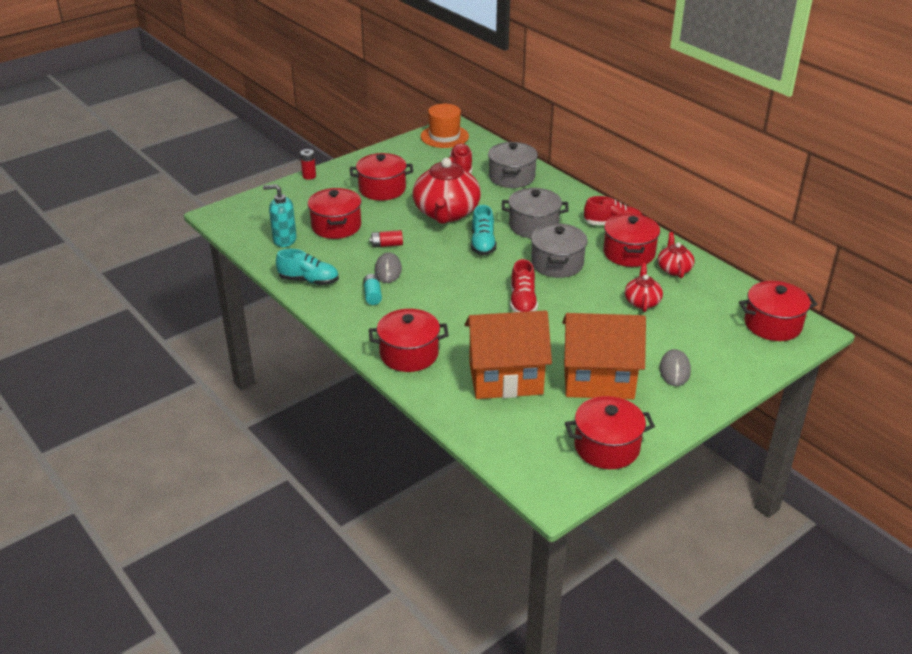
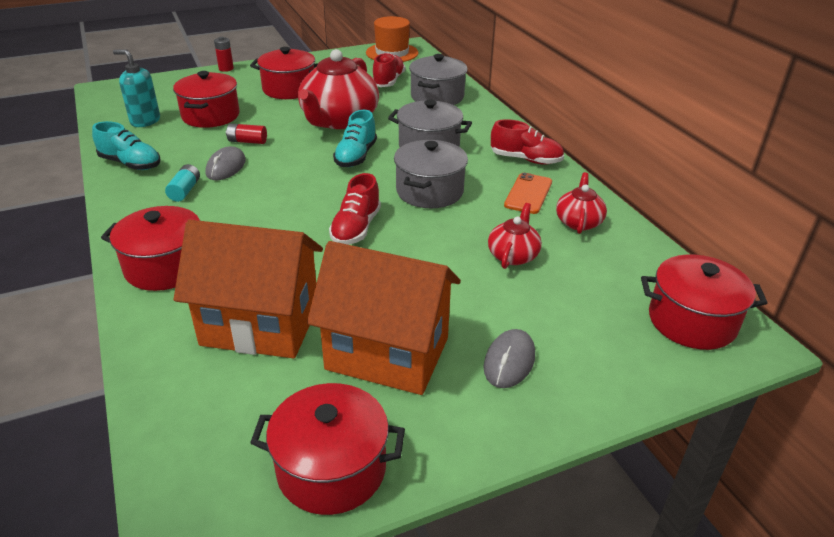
camera: 15 degrees right, 0 degrees up
(629, 253) = (528, 194): red pot -> orange phone

